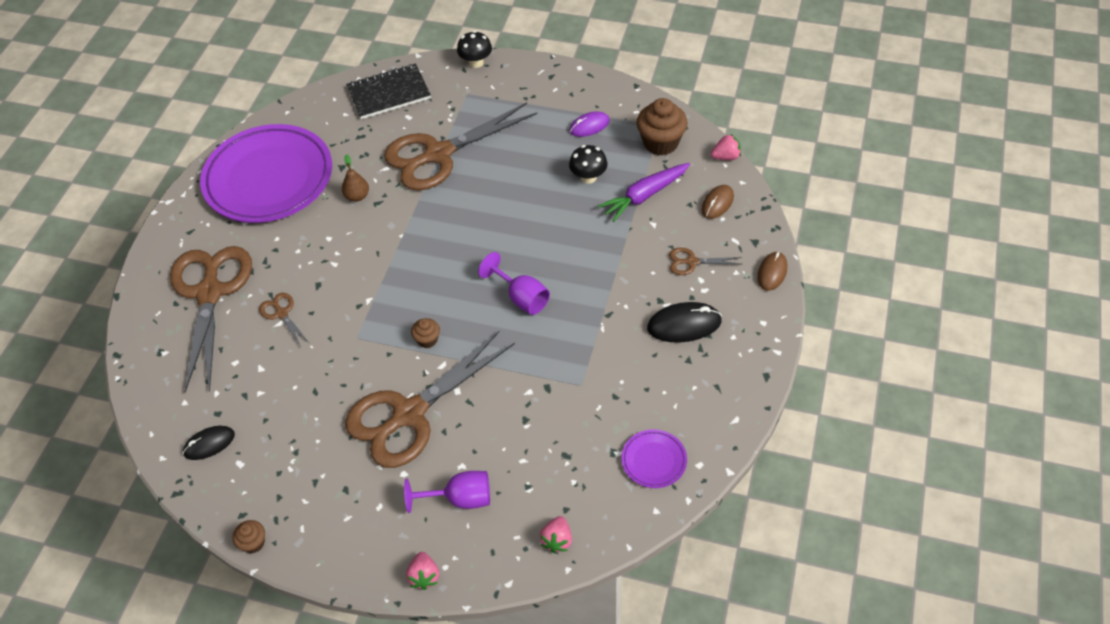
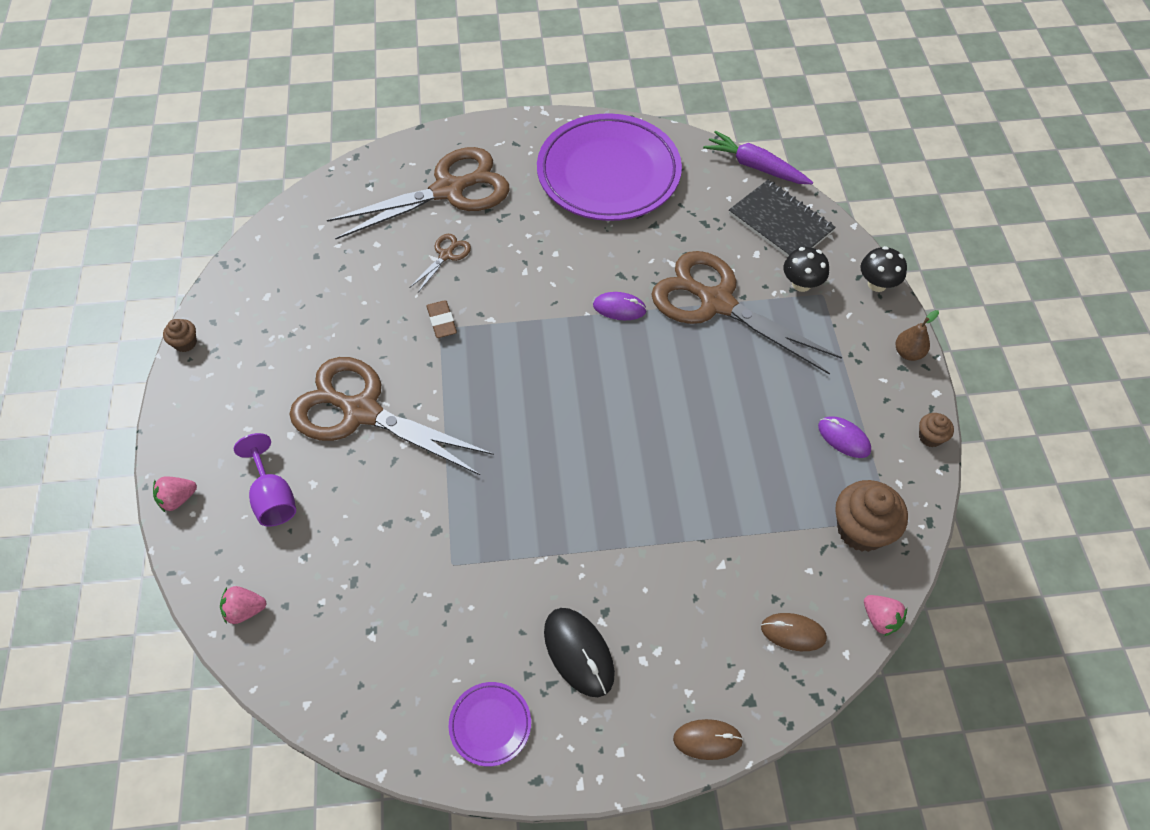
camera: 65 degrees right, 5 degrees up
(209, 444) = (281, 264): black mouse -> none
(350, 334) = (442, 321): none -> brown eraser
(357, 196) = (621, 254): brown pear -> brown pear (908, 353)
(408, 213) = (619, 308): none -> purple mouse
(427, 340) = (459, 391): brown cupcake -> brown cupcake (930, 437)
(521, 297) = (549, 460): purple goblet -> none
(588, 177) = (760, 466): black mushroom -> black mushroom (801, 284)
(644, 196) = (762, 540): purple carrot -> purple carrot (755, 166)
(654, 460) = (372, 680): purple plate -> purple plate (490, 724)
(692, 262) = (681, 631): brown scissors -> none

